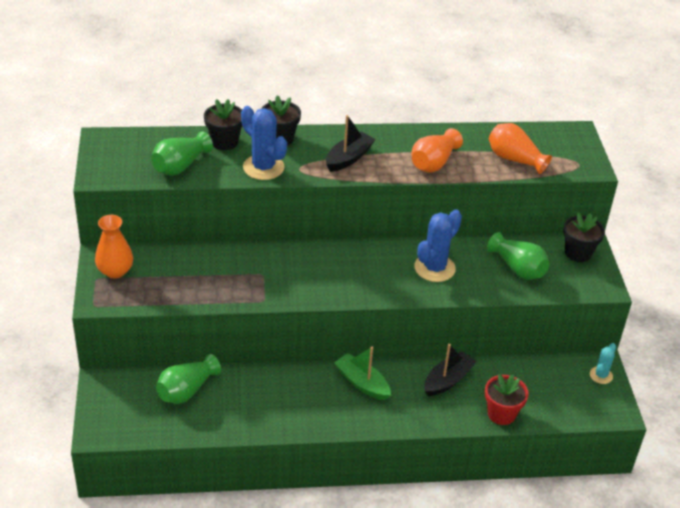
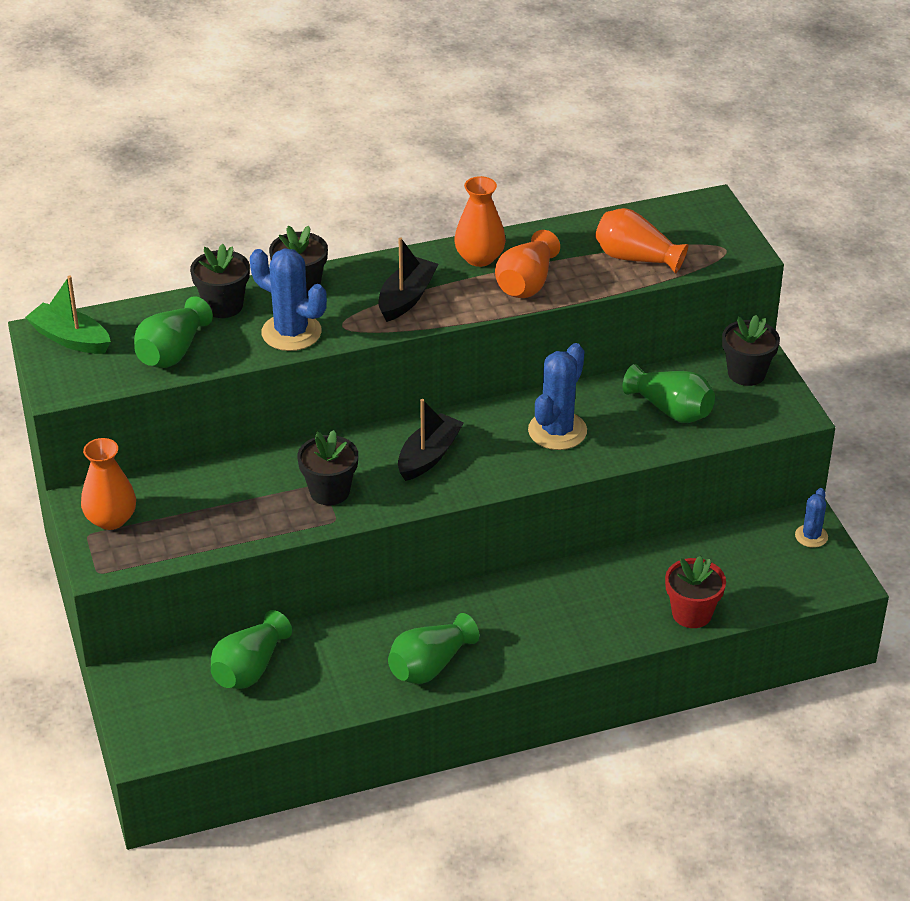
camera: 10 degrees left, 0 degrees up
(266, 280) = (329, 491): none -> black flower pot
(308, 413) = (430, 665): none -> green vase
(362, 383) = (491, 610): green boat -> green boat (70, 339)
(407, 140) = (479, 258): none -> orange vase
(447, 380) = (606, 583): black boat -> black boat (428, 456)
(601, 375) = (811, 536): turquoise cactus -> blue cactus

